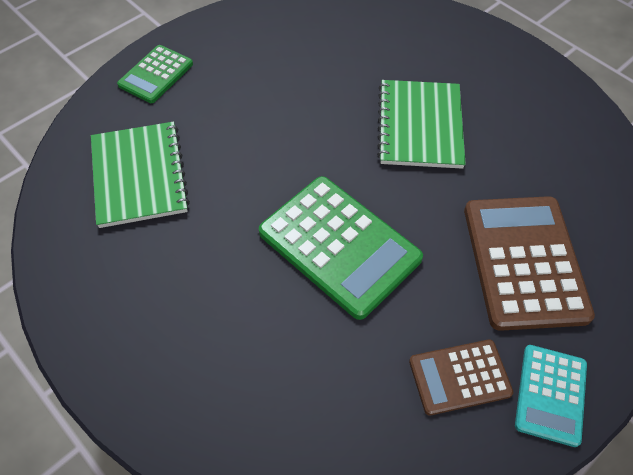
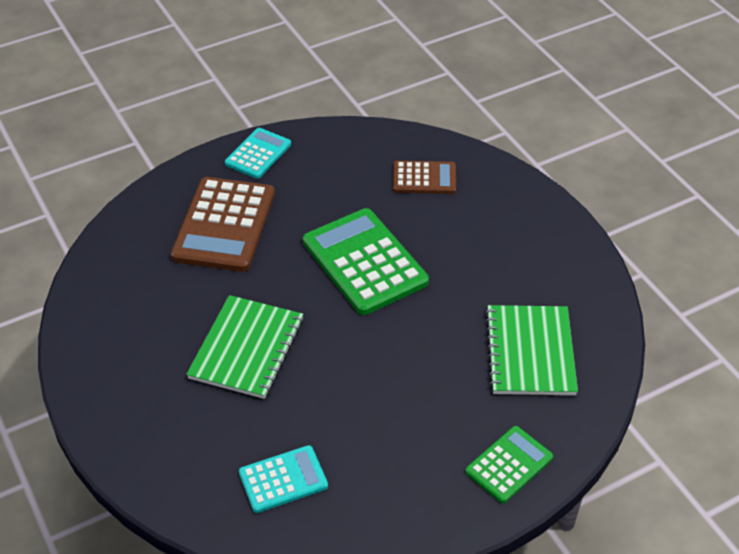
camera: 165 degrees left, 10 degrees down
(338, 34) = (283, 479): none -> turquoise calculator
(459, 377) = (312, 172): brown calculator -> brown calculator (424, 178)

